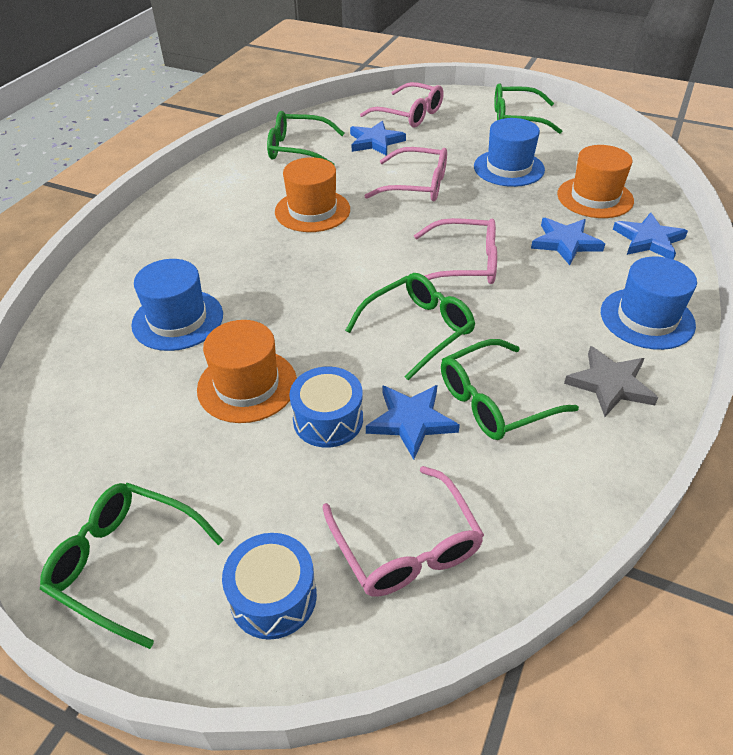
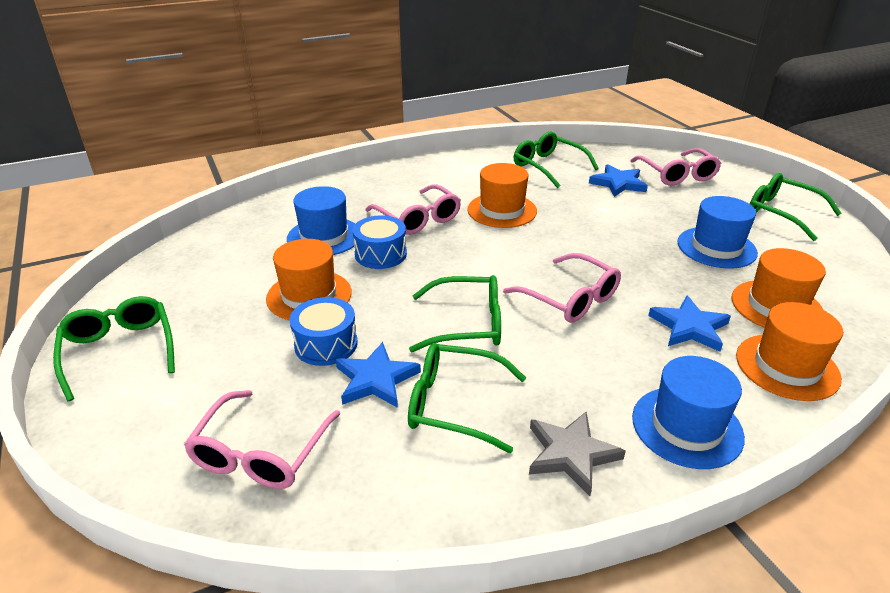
camera: 40 degrees right, 10 degrees down
(273, 597) = (154, 423): blue drum -> blue drum (380, 254)
(417, 185) = (610, 227): pink glasses -> pink glasses (418, 219)
(648, 240) = (787, 366): blue star -> orange hat

